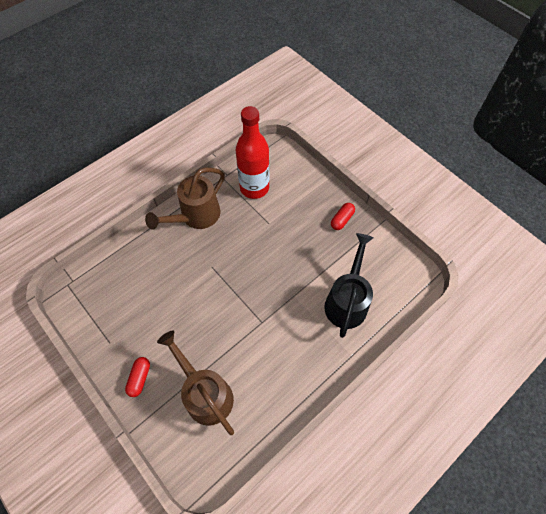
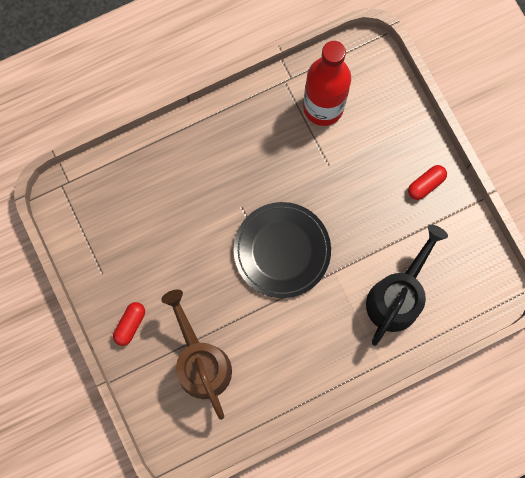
camera: 15 degrees right, 15 degrees up
(195, 217) = (236, 131): brown watering can -> none
(250, 290) = (282, 250): none -> black plate

